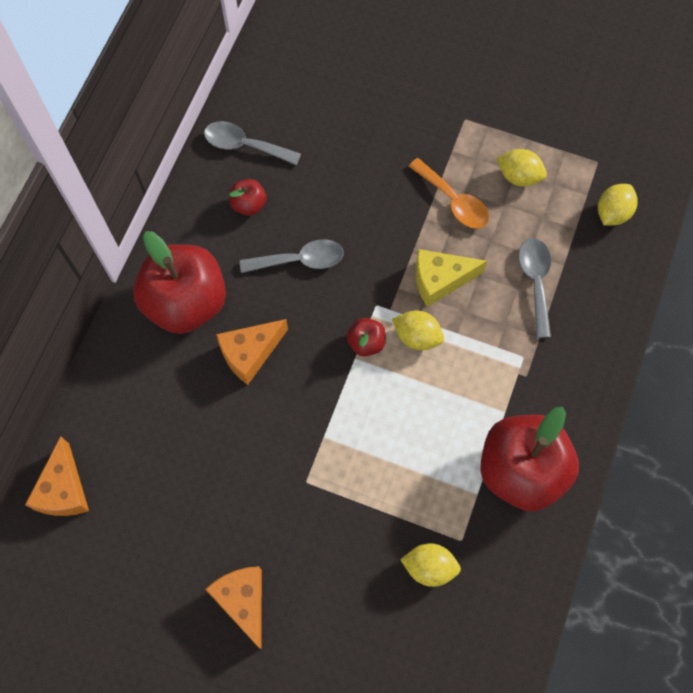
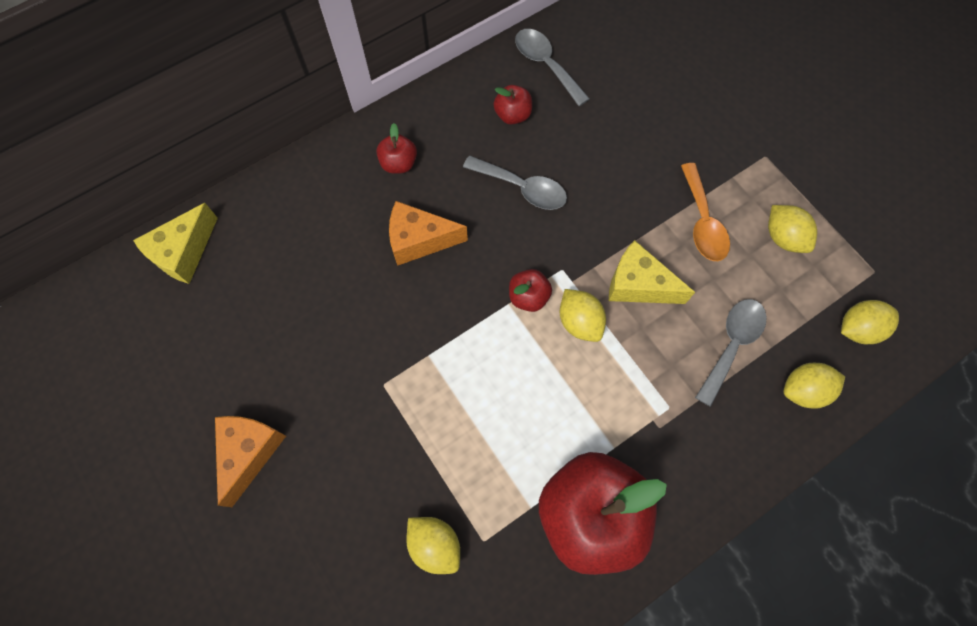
camera: 35 degrees right, 0 degrees up
(64, 490) = (184, 253): orange cheese -> yellow cheese
(186, 302) = (399, 163): red apple -> red apple, size x0.43
(604, 282) = (803, 390): none -> yellow lemon

